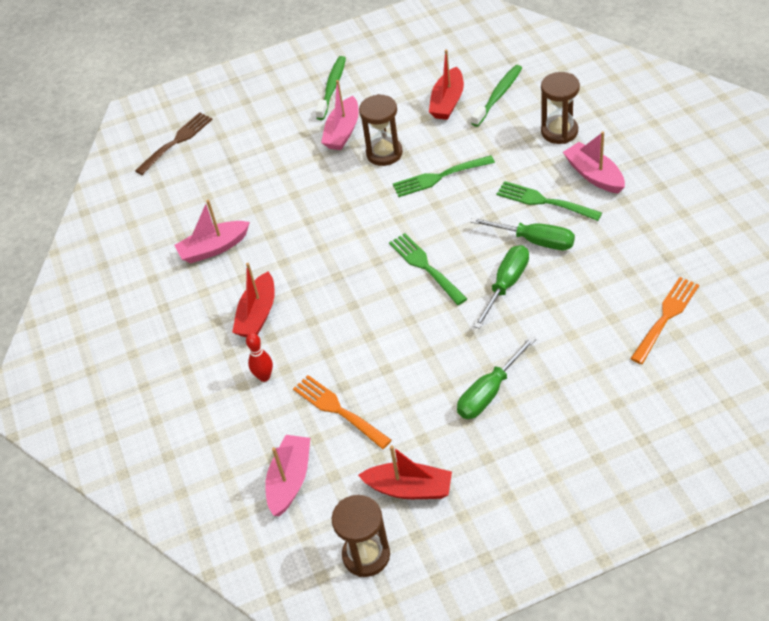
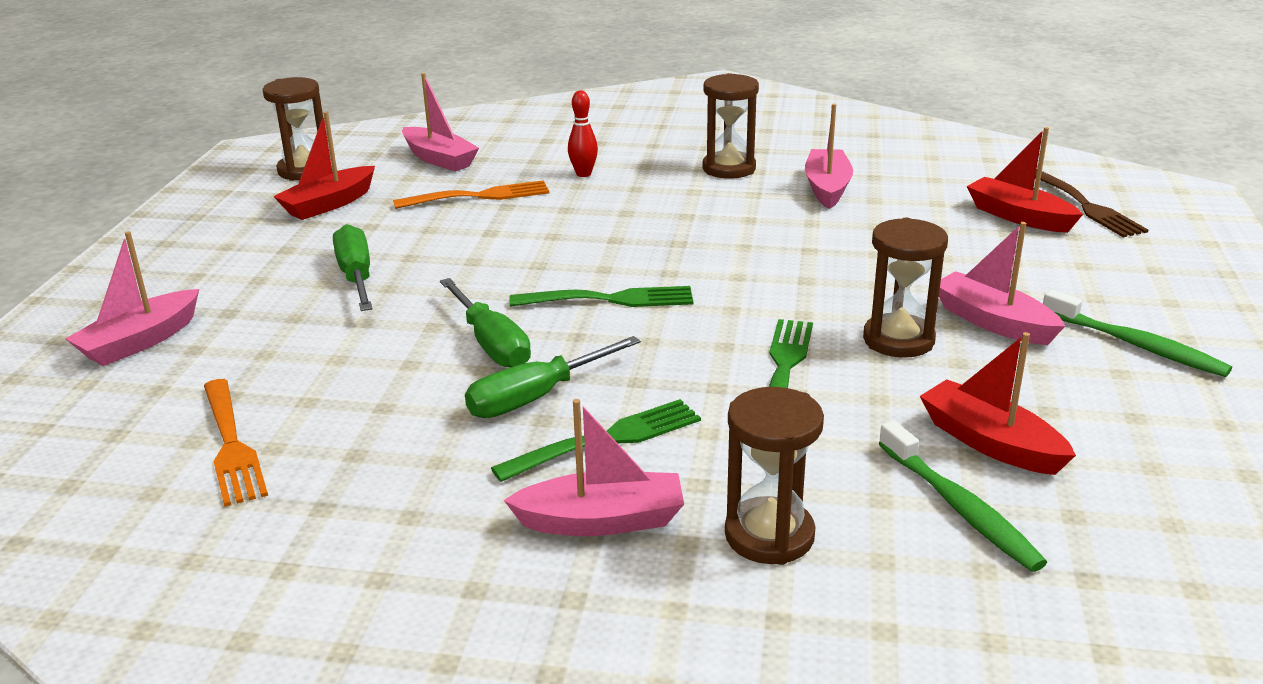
camera: 115 degrees right, 20 degrees down
(208, 307) = (729, 168): none -> brown hourglass
(258, 314) = (679, 188): red boat -> red boat (1019, 217)
(635, 434) = (140, 341): none -> pink boat

